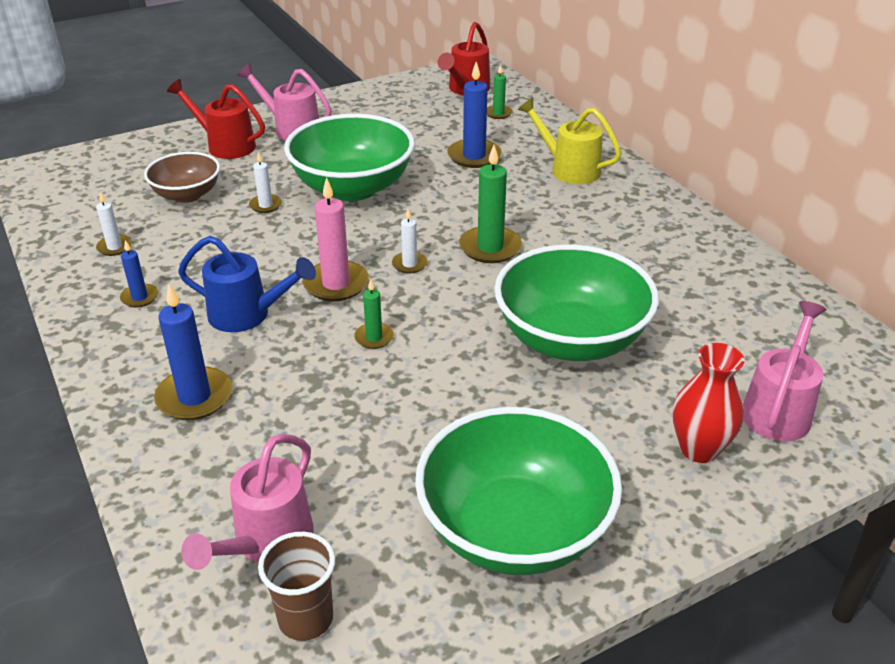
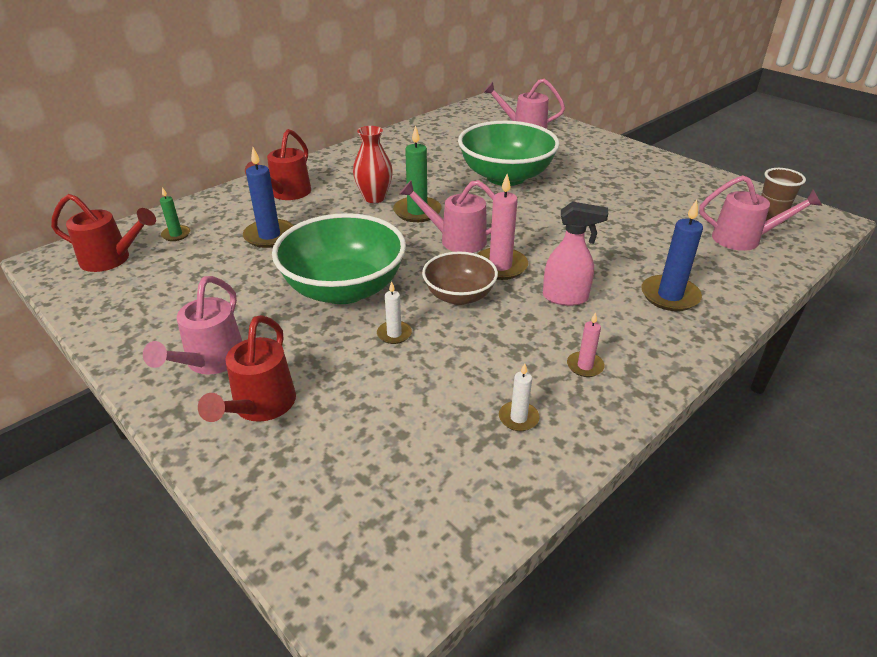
camera: 105 degrees left, 0 degrees up
(140, 297) = (585, 366): blue candle -> pink candle
(187, 195) = (391, 399): brown bowl -> brown bowl (459, 296)
(248, 315) = (566, 298): blue watering can -> pink spray bottle
(374, 338) = (551, 239): green candle -> none
(409, 264) = (456, 240): white candle -> pink watering can
(514, 530) = (662, 178): green bowl -> none
(568, 169) = (287, 194): yellow watering can -> red watering can
(699, 449) = (568, 143): red vase -> red vase (374, 198)

